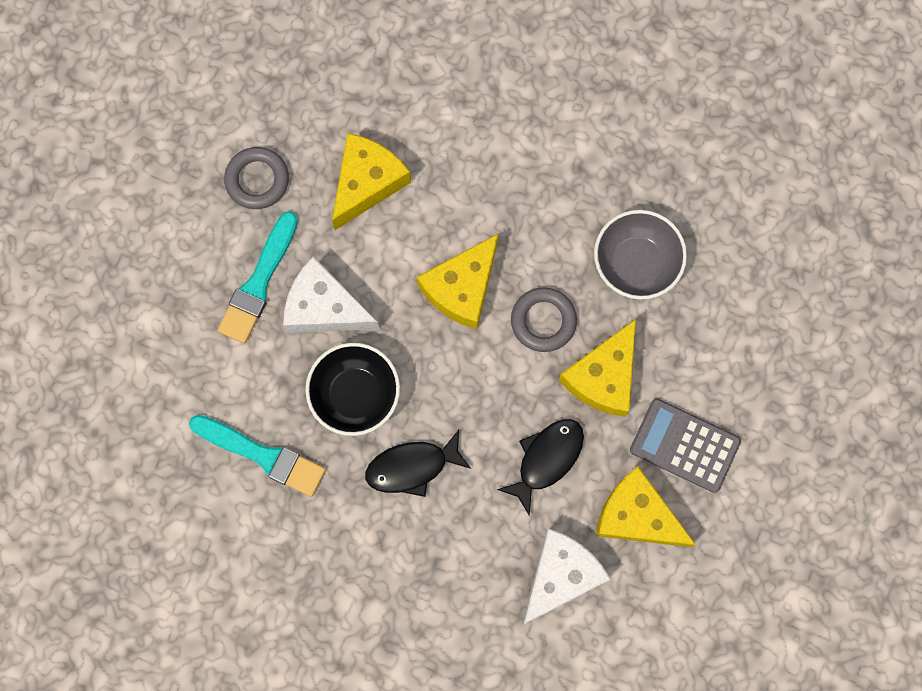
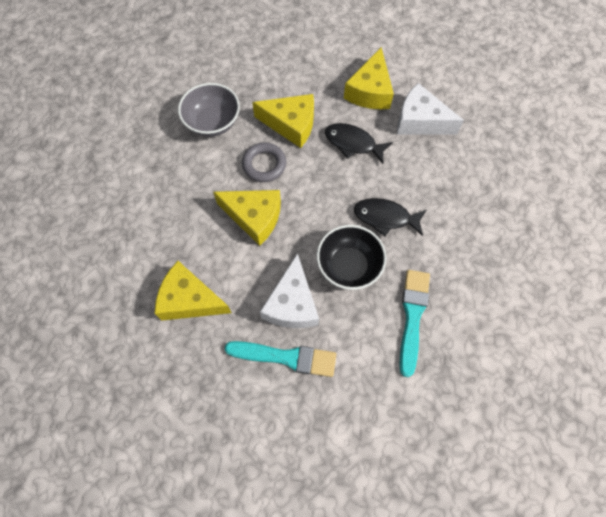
camera: 105 degrees left, 10 degrees down
(257, 180) = (203, 383): grey ring -> none
(412, 467) = (385, 217): black fish -> black fish turned 135 degrees clockwise
(684, 445) = (320, 76): grey calculator -> none

